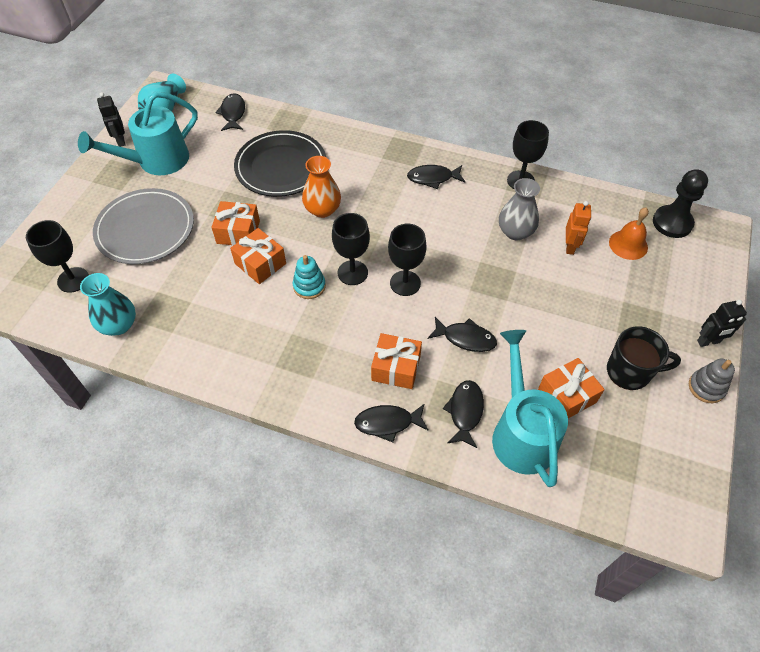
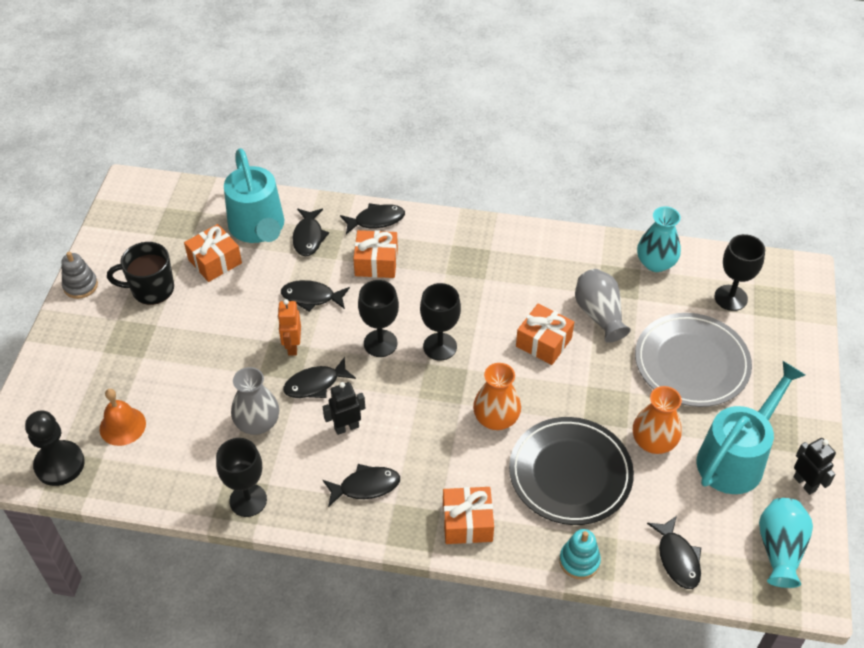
camera: 170 degrees right, 5 degrees down
(199, 281) = (599, 314): none -> grey vase
(210, 178) = (653, 442): none -> orange vase
(238, 232) = (584, 375): orange gift -> orange gift (467, 523)
(309, 286) = (482, 326): turquoise stacking toy -> turquoise stacking toy (579, 561)
(466, 256) = (315, 384): none -> black fish
(570, 247) = (193, 413): orange robot -> orange robot (292, 346)
(708, 342) = (64, 327): black robot -> black robot (346, 427)

